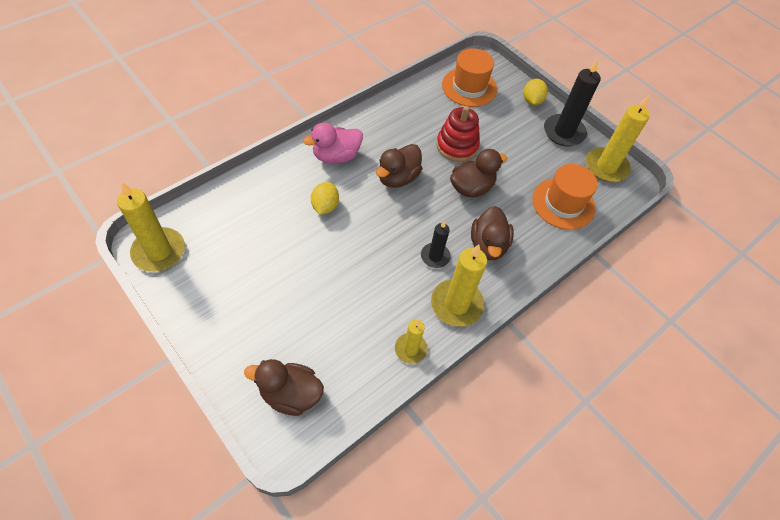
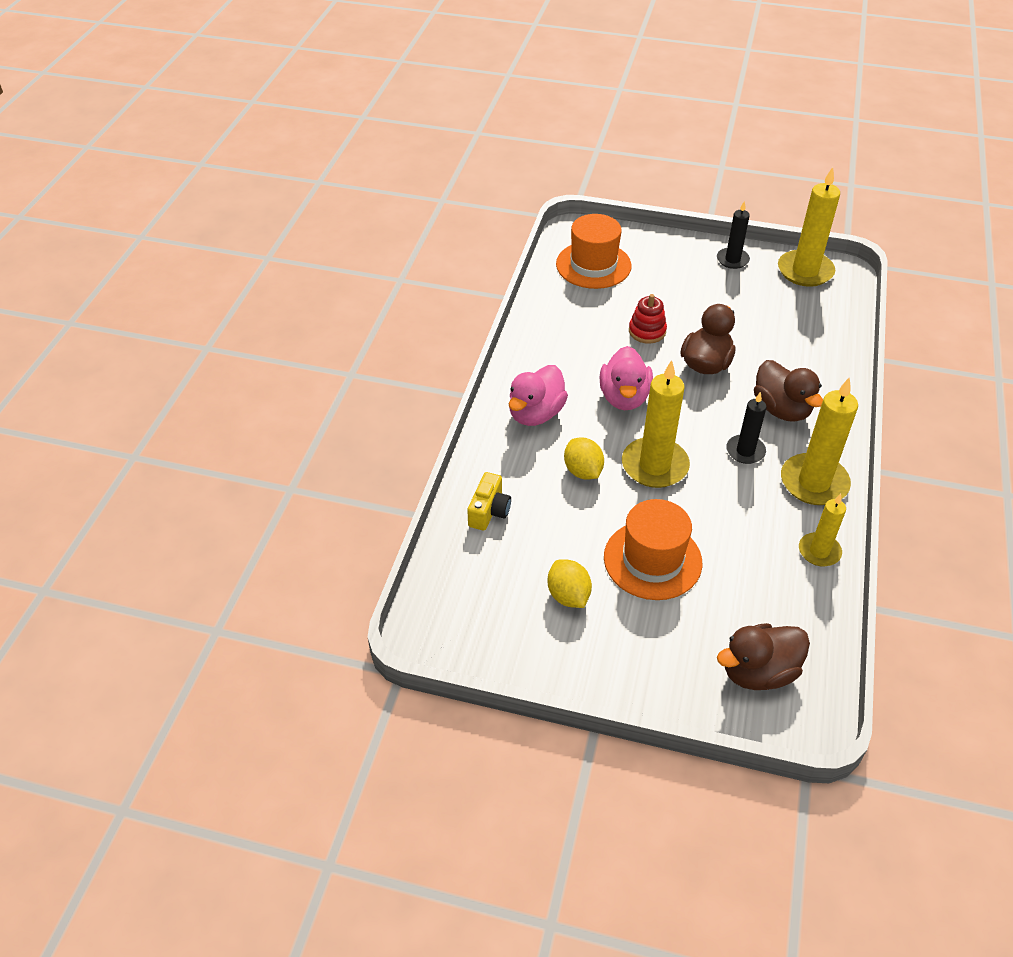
camera: 30 degrees left, 10 degrees down
(159, 251) = (456, 632): yellow candle -> yellow candle (654, 465)
(249, 196) = (489, 511): none -> yellow camera
(398, 178) = (624, 397): brown duck -> pink duck
(457, 146) = (647, 331): red stacking toy -> red stacking toy, size x0.66
(532, 101) = (670, 245): yellow lemon -> yellow lemon (568, 595)
(563, 132) = (732, 260): black candle -> black candle, size x0.59
(563, 203) = (805, 328): orange hat -> orange hat (652, 560)

